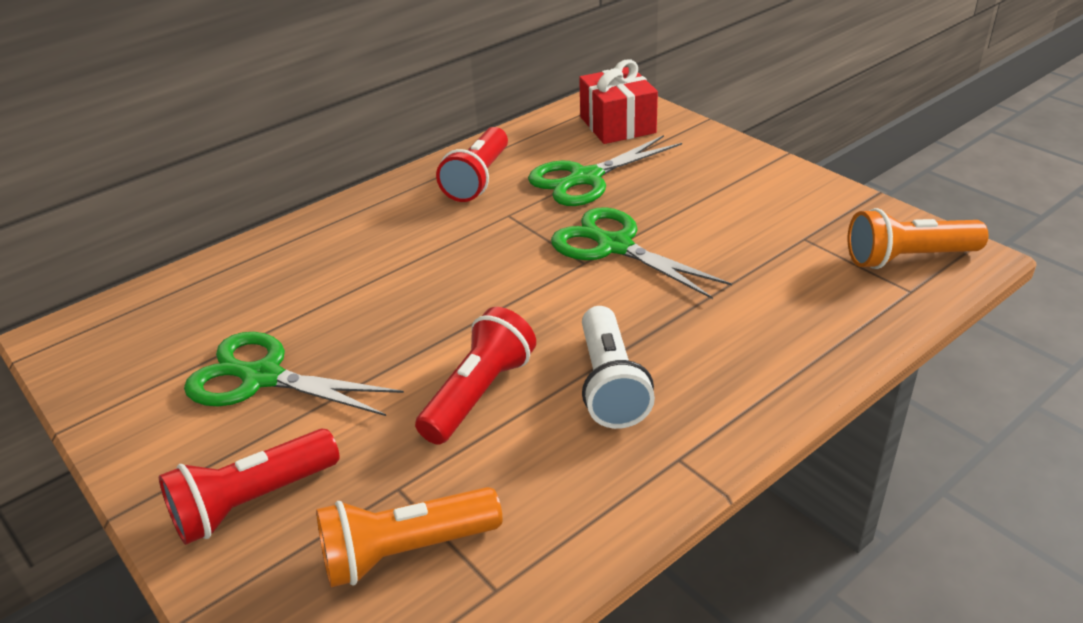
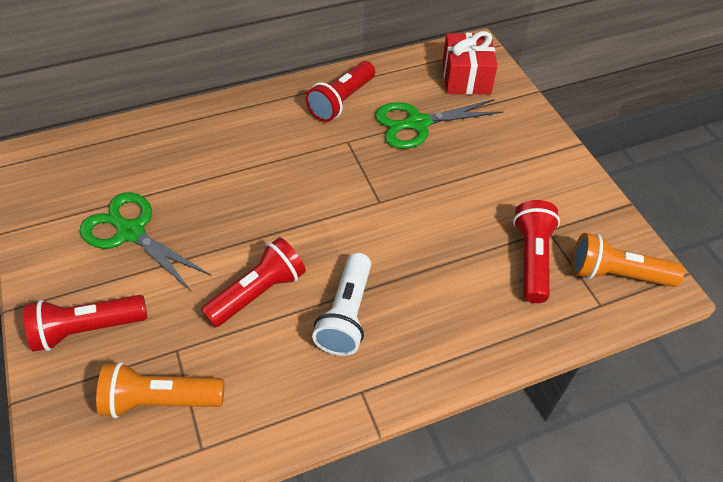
camera: 15 degrees right, 15 degrees up
(614, 246) = (407, 193): green scissors -> none
(803, 269) = (532, 259): none -> red flashlight

